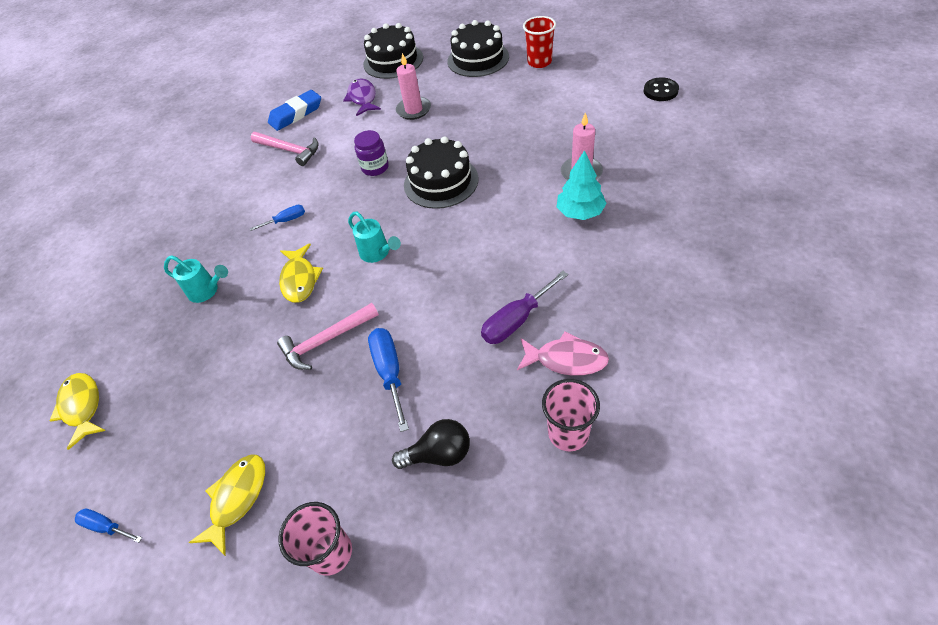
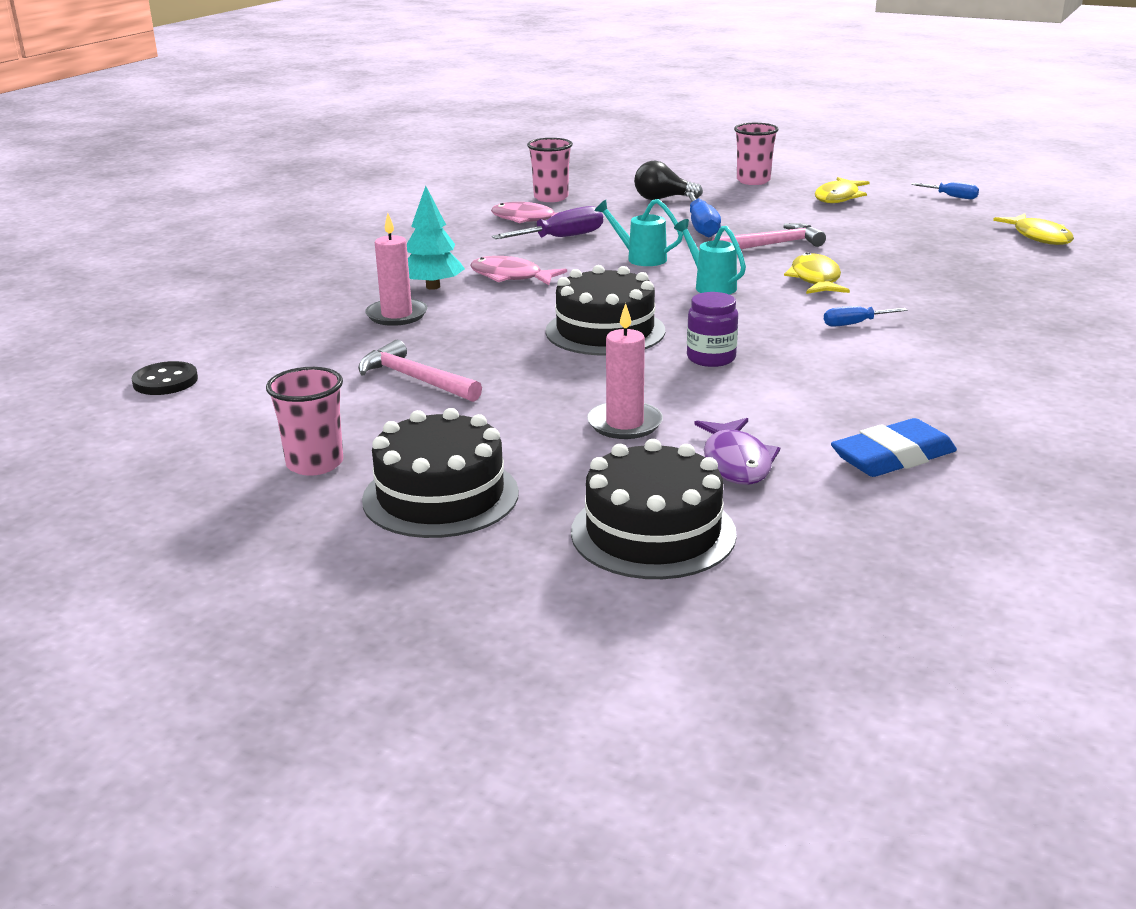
camera: 175 degrees left, 25 degrees down
(207, 291) = (944, 283): turquoise watering can -> turquoise watering can (641, 258)
(289, 150) = (883, 400): pink hammer -> pink hammer (415, 379)
(530, 238) = (511, 277): none -> pink fish
(539, 62) = (315, 464): red cup -> pink cup

